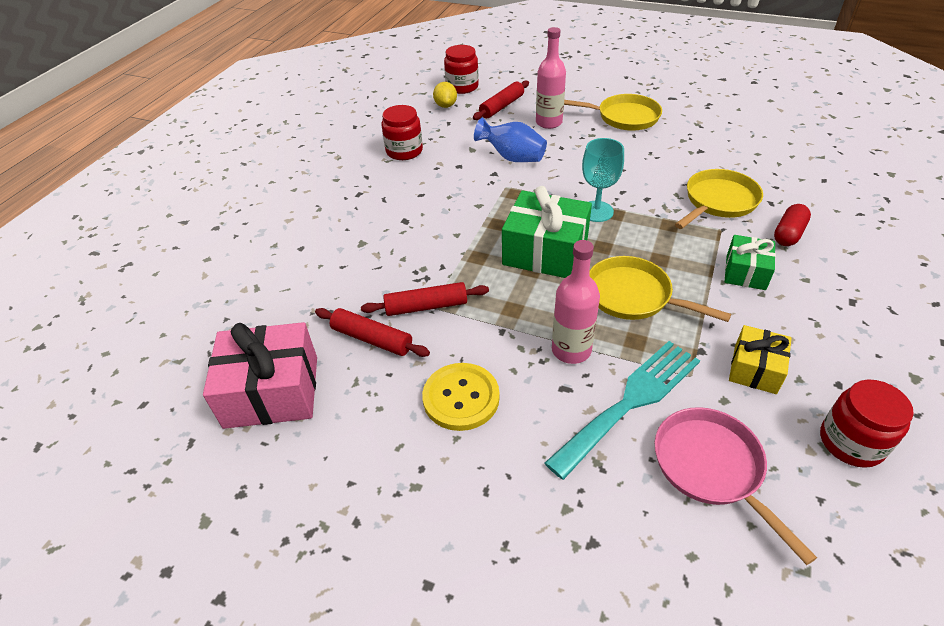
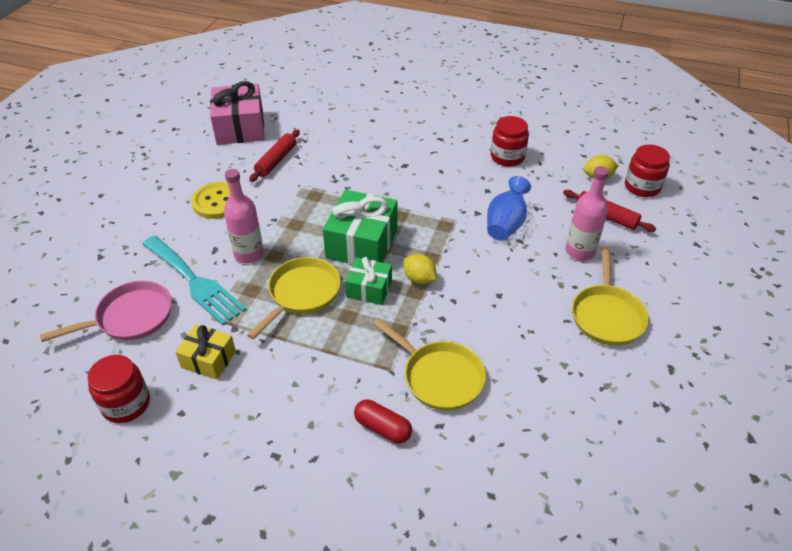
camera: 85 degrees right, 0 degrees up
(426, 306) = (304, 182): red rolling pin -> none
(596, 211) = (419, 279): turquoise goblet -> yellow lemon
(745, 272) = (325, 377): green gift -> green gift (369, 289)

